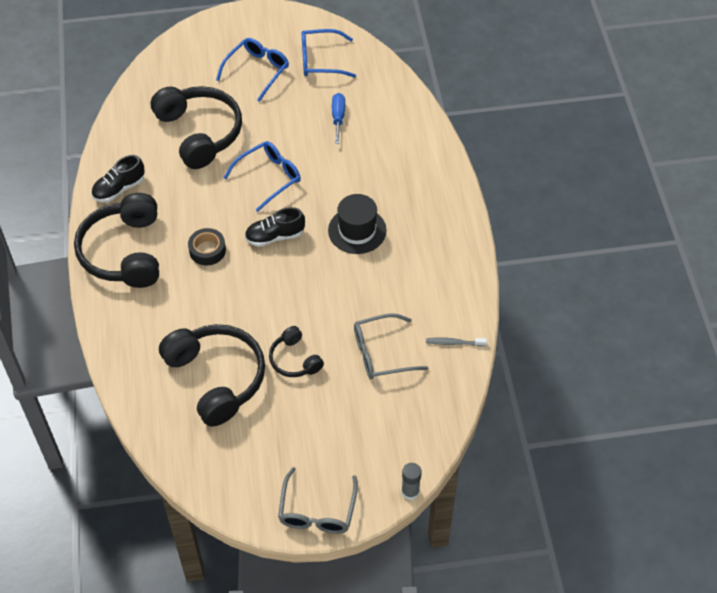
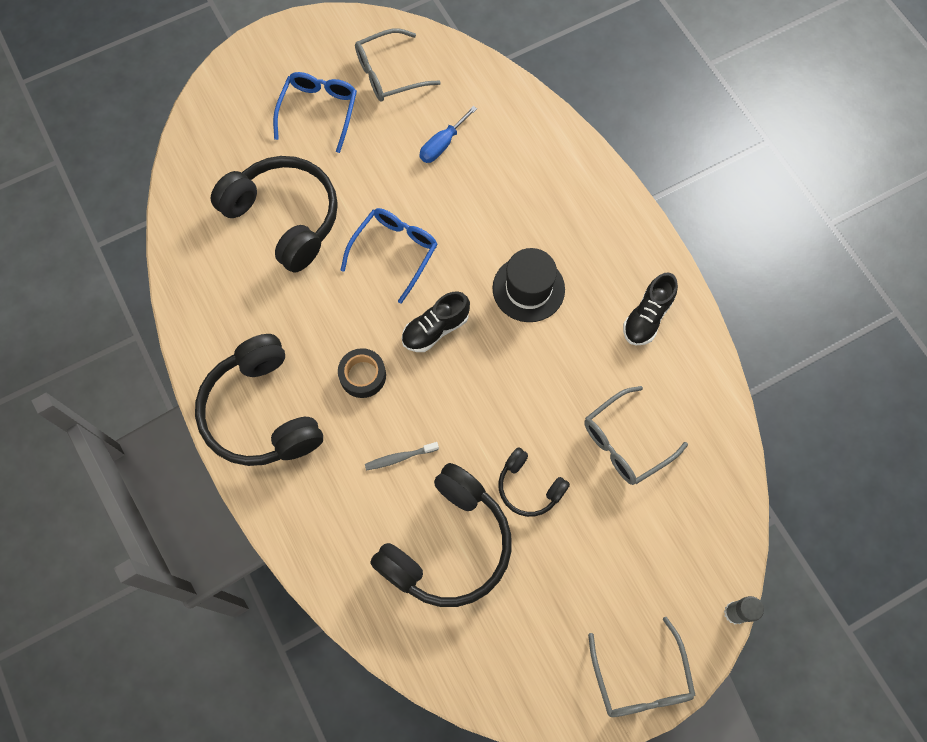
camera: 20 degrees left, 15 degrees up
(119, 189) = (218, 327): black shoe -> black shoe (647, 317)
(216, 378) = (448, 545): black headphones -> black headphones turned 90 degrees clockwise
(321, 60) = (389, 73): blue glasses -> grey glasses
(338, 117) = (442, 144): blue screwdriver -> blue screwdriver turned 120 degrees counterclockwise
(454, 343) = (701, 399): grey toothbrush -> grey toothbrush (399, 457)

